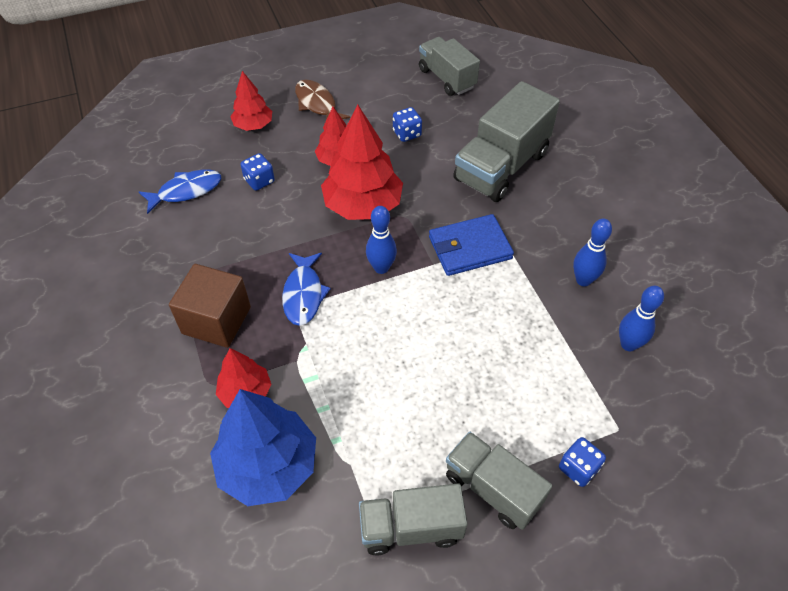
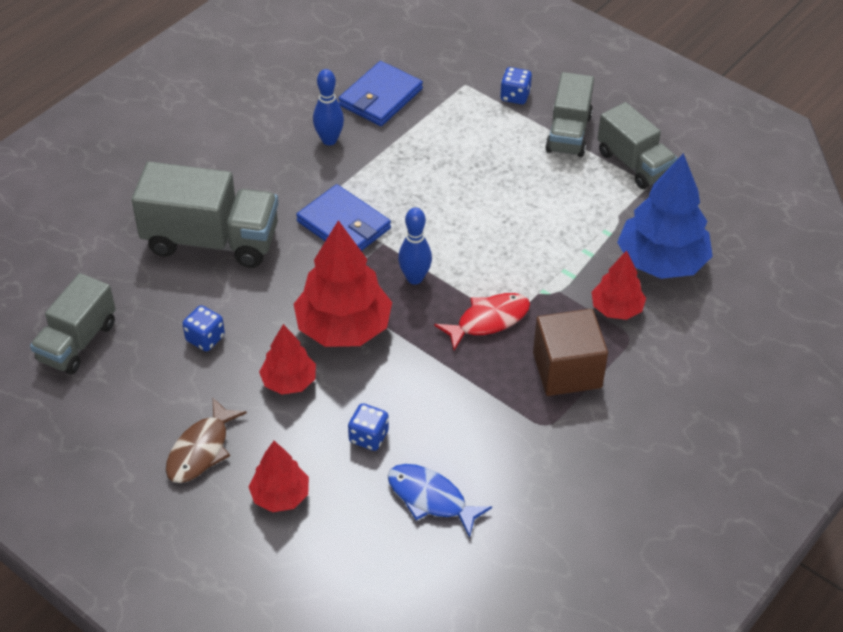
camera: 120 degrees left, 5 degrees down
(303, 294) = (488, 320): blue fish -> red fish
(628, 344) = (380, 97): blue bowling pin -> blue wallet

